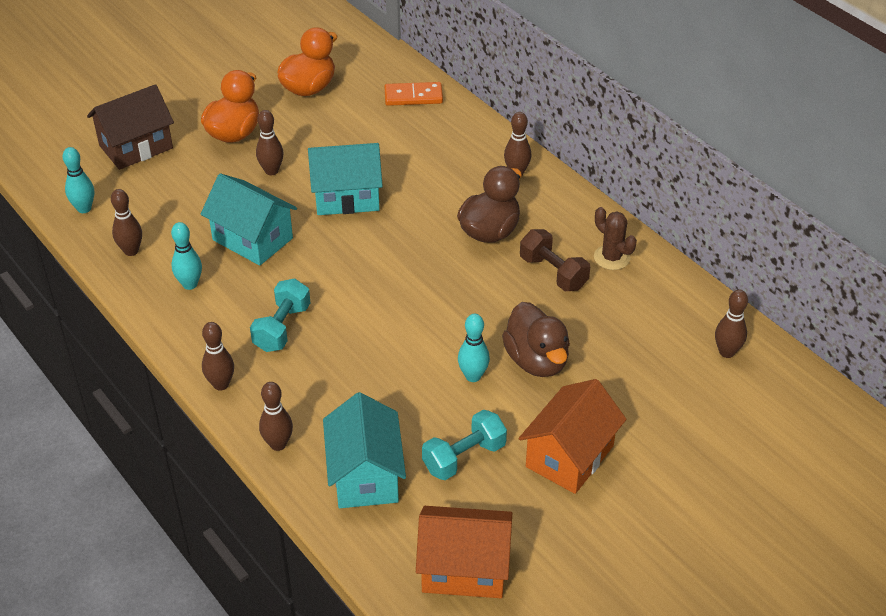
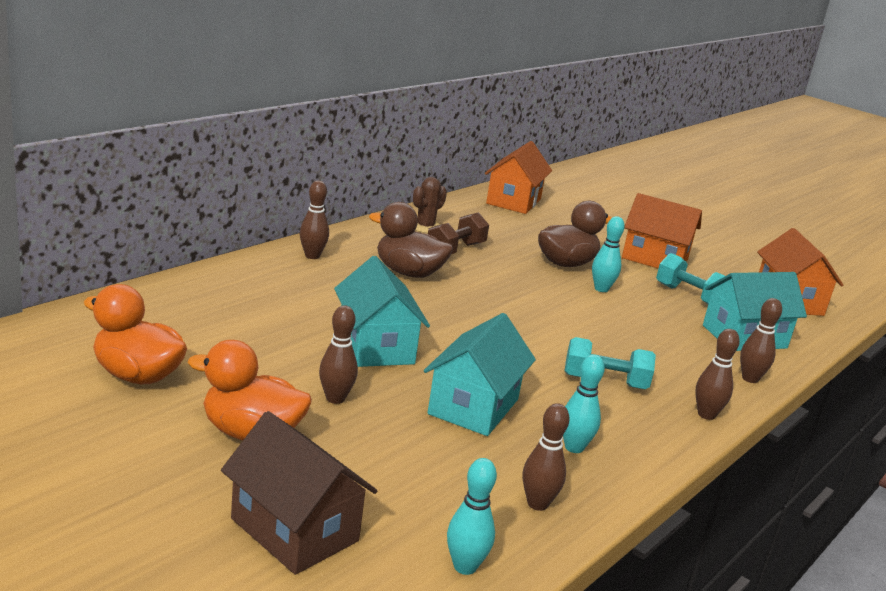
camera: 105 degrees left, 20 degrees down
(413, 96) = (166, 303): orange domino -> none
(726, 352) = (513, 201): brown bowling pin -> orange house

